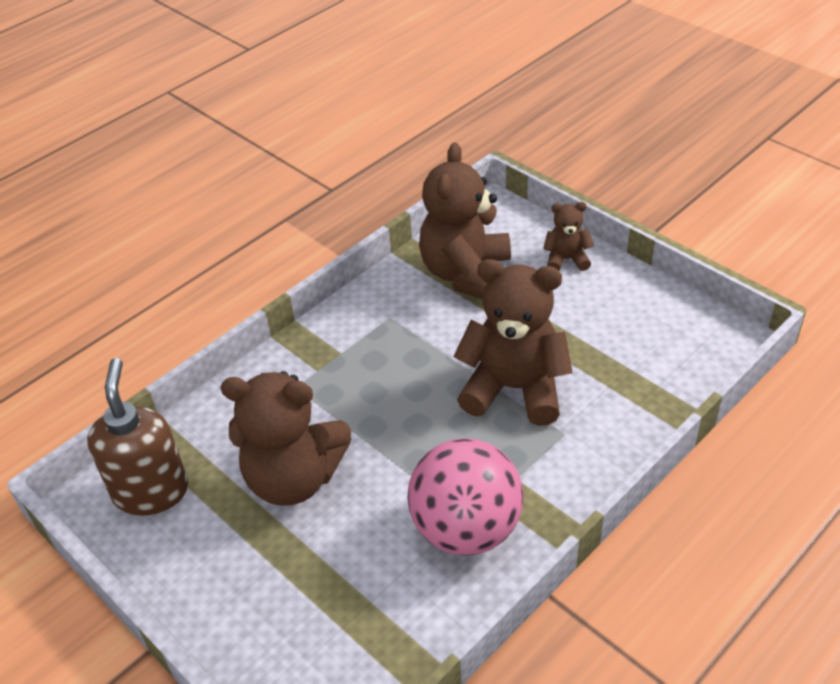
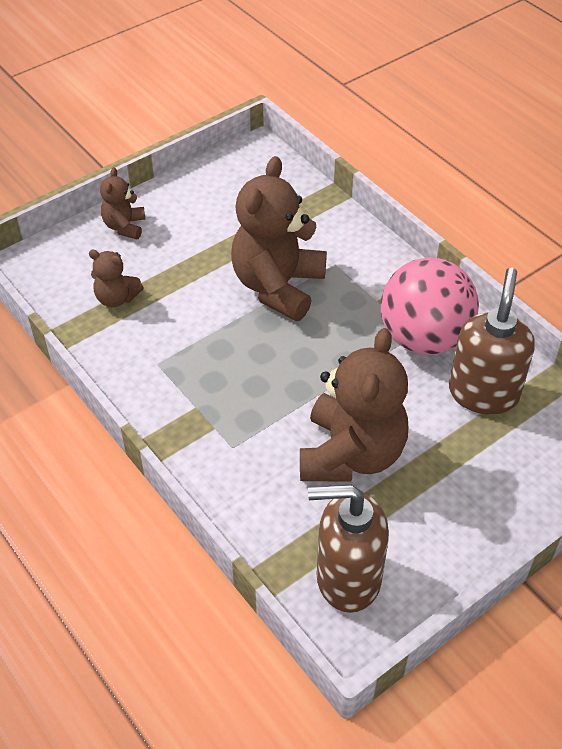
camera: 85 degrees left, 5 degrees up
(391, 595) = (483, 393): none -> brown soap dispenser
(466, 274) = (116, 298): brown teddy bear -> brown teddy bear, size x0.49

